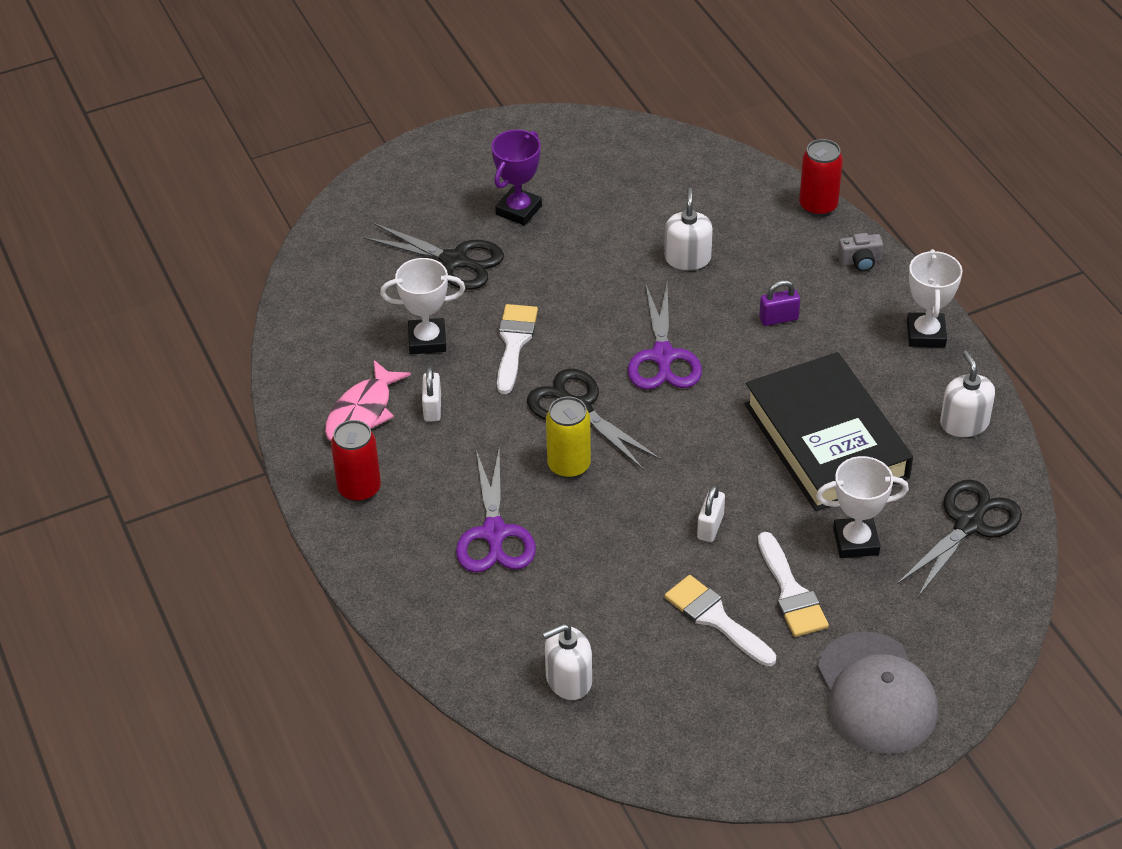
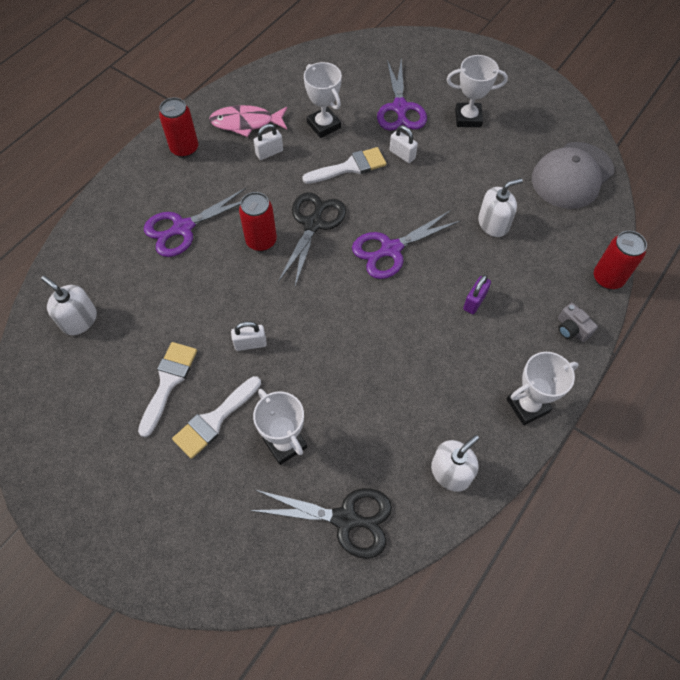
camera: 60 degrees right, 15 degrees up
(454, 261) = (400, 108): black scissors -> purple scissors
(518, 210) = (468, 118): purple trophy -> white trophy
(530, 290) = (402, 154): none -> white padlock
(569, 465) = (261, 241): yellow can -> red can
(778, 318) = (474, 301): purple padlock -> purple padlock turned 75 degrees clockwise
(826, 441) = (373, 382): black book -> none
(876, 693) = (143, 518): grey cap -> grey cap (572, 175)

